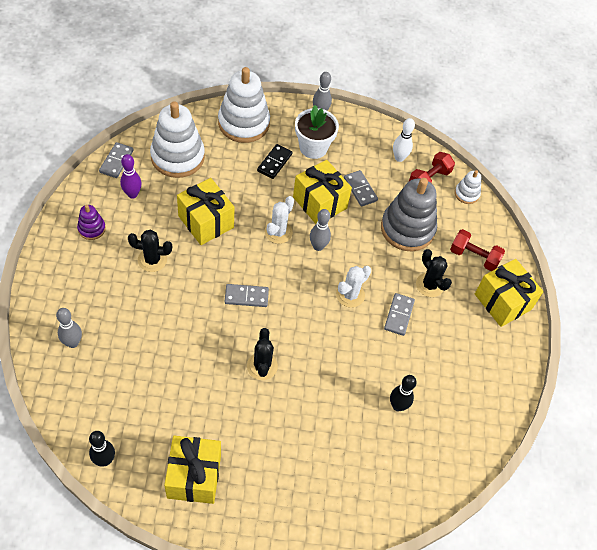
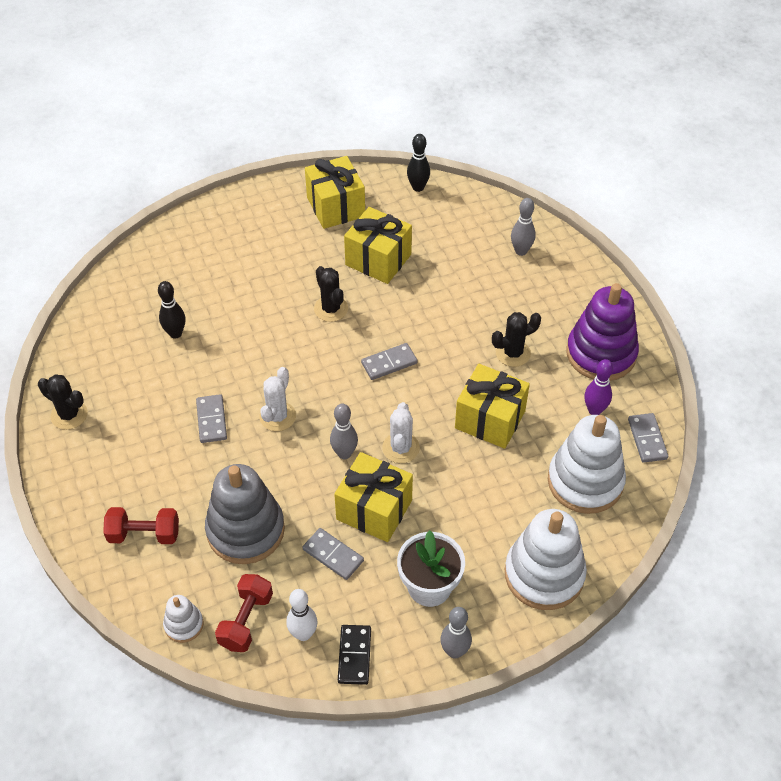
camera: 160 degrees right, 5 degrees down
(91, 229) = (601, 354): purple stacking toy -> purple stacking toy, size x2.09
(274, 163) = (464, 536): black domino -> black domino (354, 655)
(429, 285) = (188, 471): black cactus -> black cactus (69, 415)
(502, 302) = (90, 493): yellow gift -> yellow gift (378, 260)

